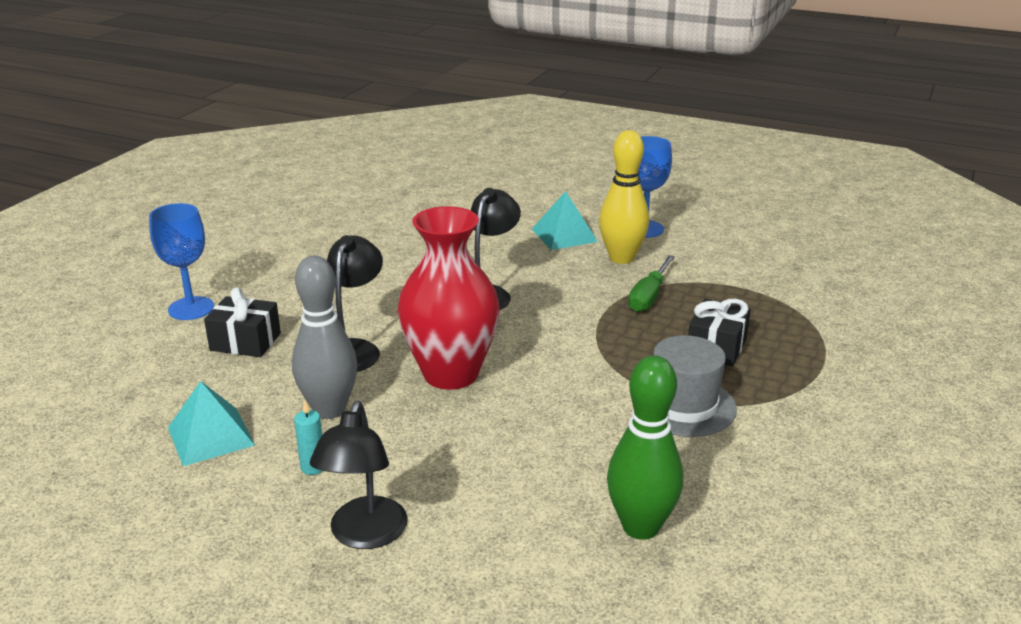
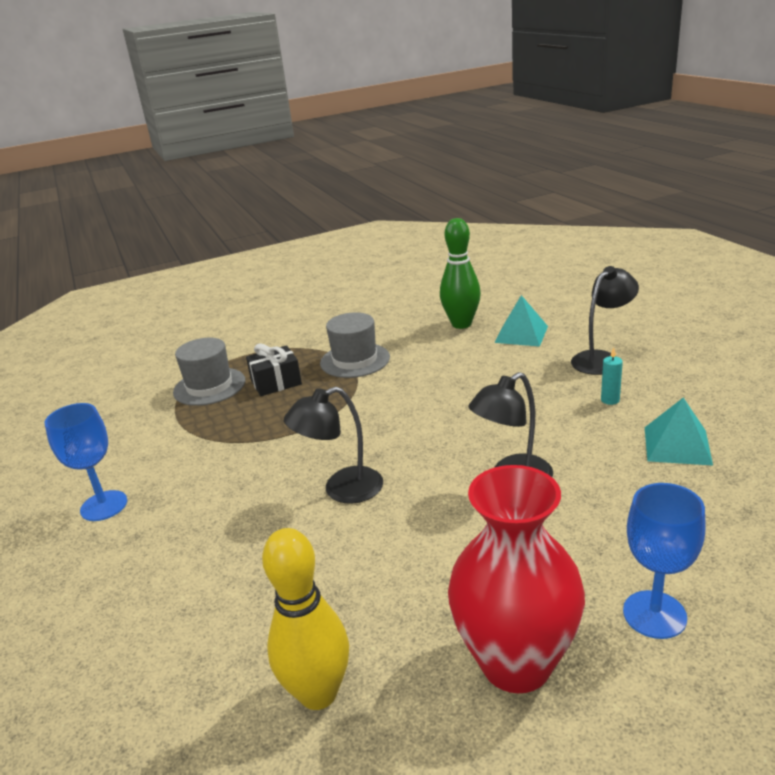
camera: 135 degrees left, 0 degrees up
(245, 342) = (609, 530): black gift -> none
(329, 410) = (573, 433): grey bowling pin -> none
(451, 374) = (460, 428): red vase -> red vase (516, 663)
(564, 235) = (171, 534): turquoise pyramid -> turquoise pyramid (521, 334)
(621, 258) = (186, 479): yellow bowling pin -> yellow bowling pin (318, 693)
(649, 297) = (240, 433): green screwdriver -> none
(773, 319) = (209, 386): none -> grey hat

